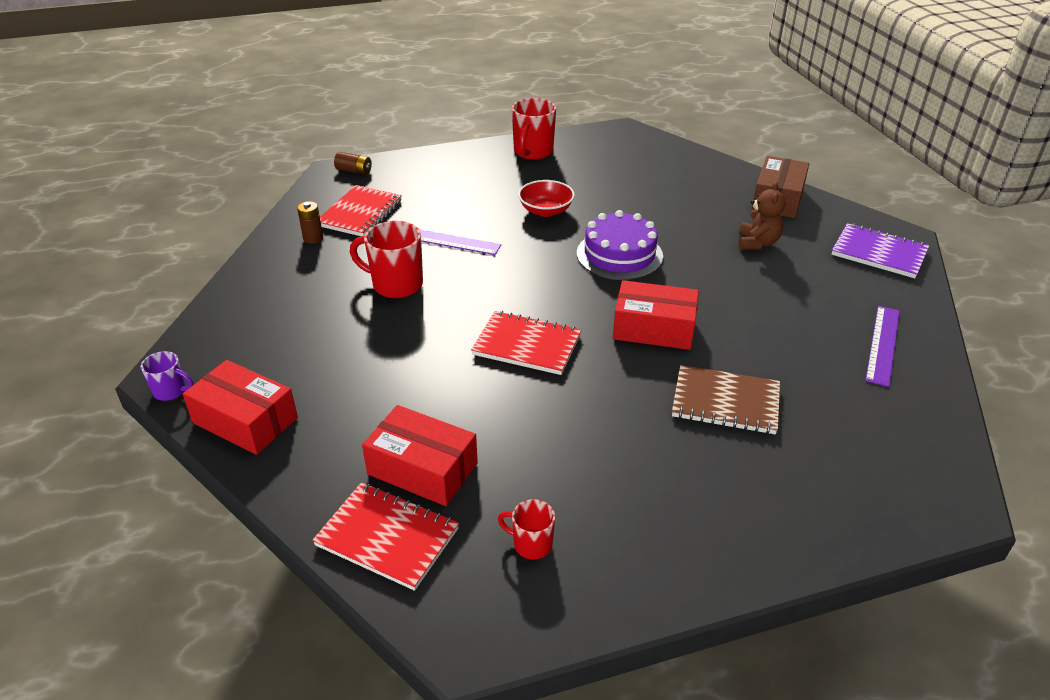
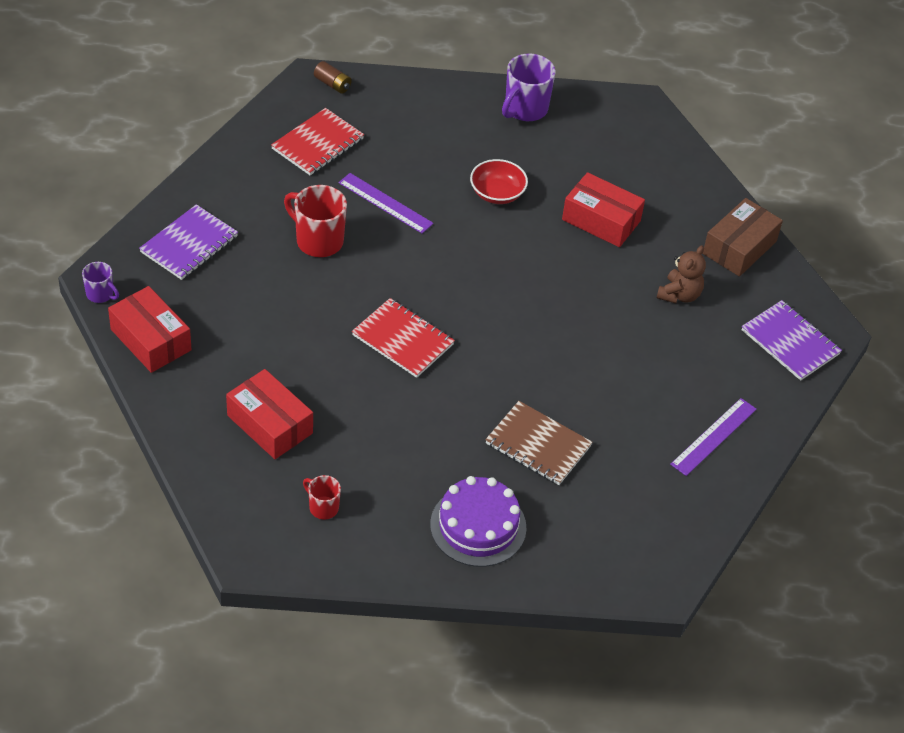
camera: 15 degrees right, 10 degrees up
(260, 320) = (189, 244): none -> purple notebook
(313, 238) = (263, 163): brown battery -> none
(387, 537) = (223, 469): red notebook -> none
(532, 152) = (525, 109): red mug -> purple mug
(619, 255) = (538, 268): purple cake -> purple cake (478, 526)
(654, 328) = (521, 357): red box -> red box (601, 220)

